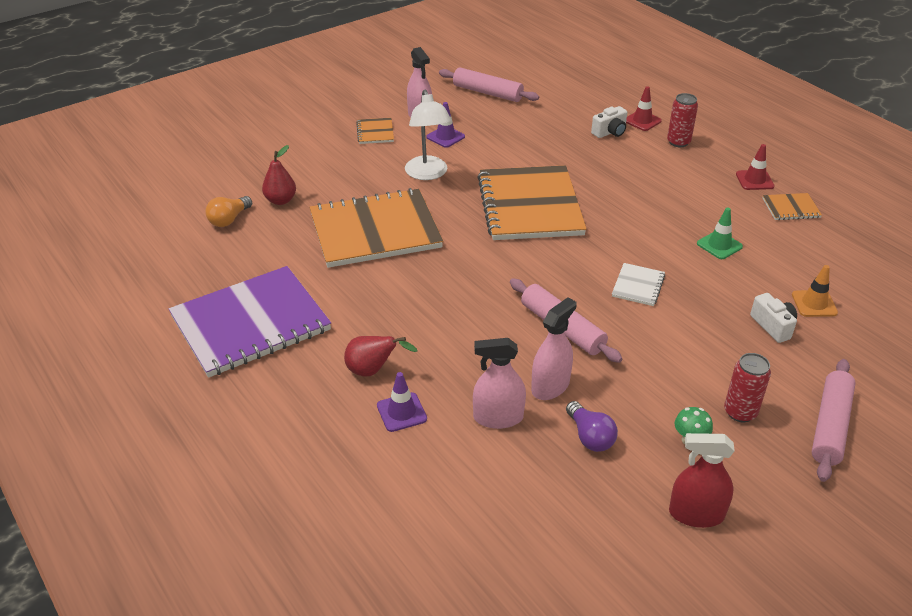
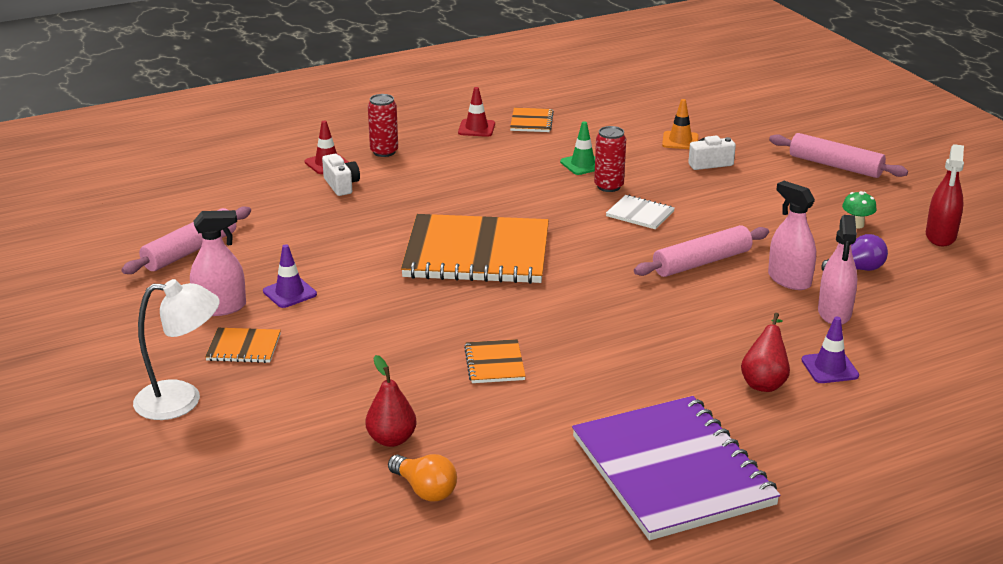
camera: 80 degrees left, 10 degrees down
(375, 231) = (494, 363): orange notebook -> orange notebook, size x0.42
(428, 174) = (376, 314): white lamp -> white lamp (182, 400)
(740, 412) = (821, 198): red can -> red can (608, 186)

